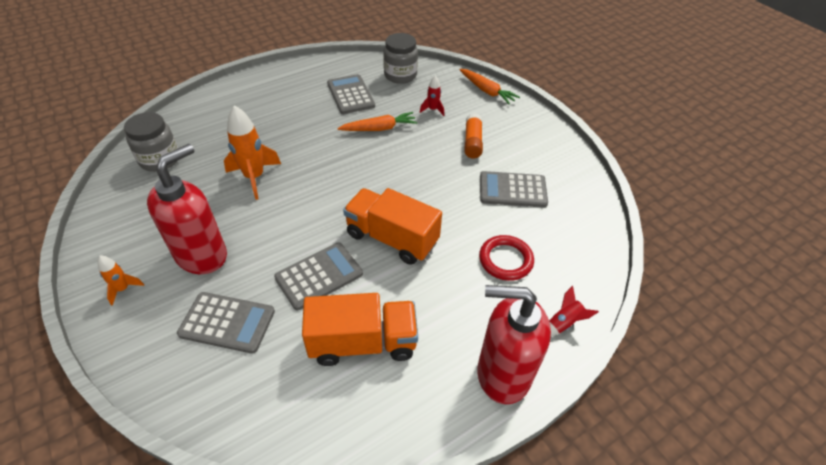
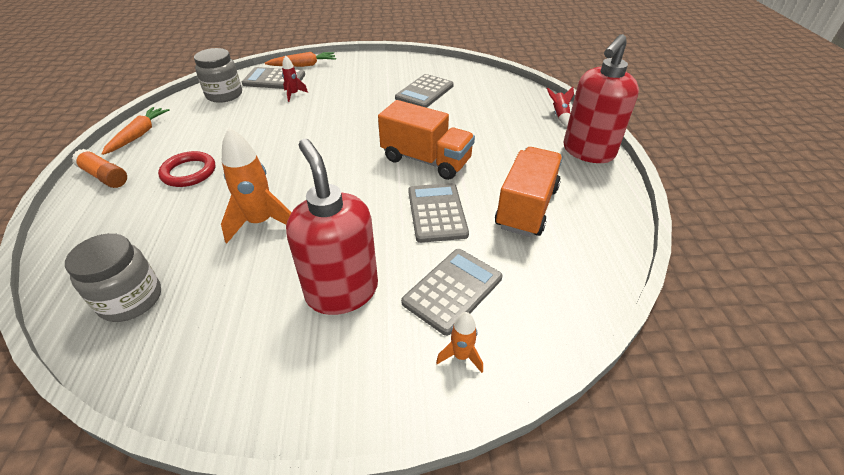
camera: 60 degrees left, 5 degrees down
(123, 289) = (338, 379): orange rocket -> orange rocket (461, 356)
(351, 95) = (213, 128): grey calculator -> grey calculator (274, 79)
(379, 128) = (283, 127): orange carrot -> orange carrot (139, 135)
(392, 238) = (426, 160): orange truck -> orange truck turned 120 degrees counterclockwise
(472, 142) = (355, 90): orange glue stick -> orange glue stick (104, 176)
(505, 260) = (490, 117): red ring -> red ring (189, 172)

